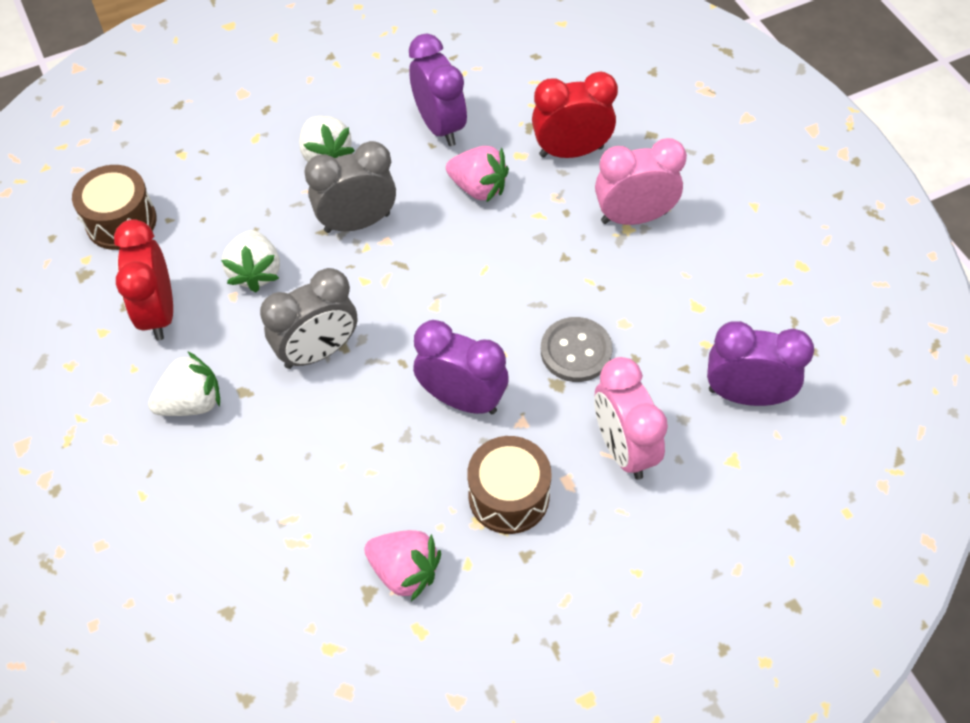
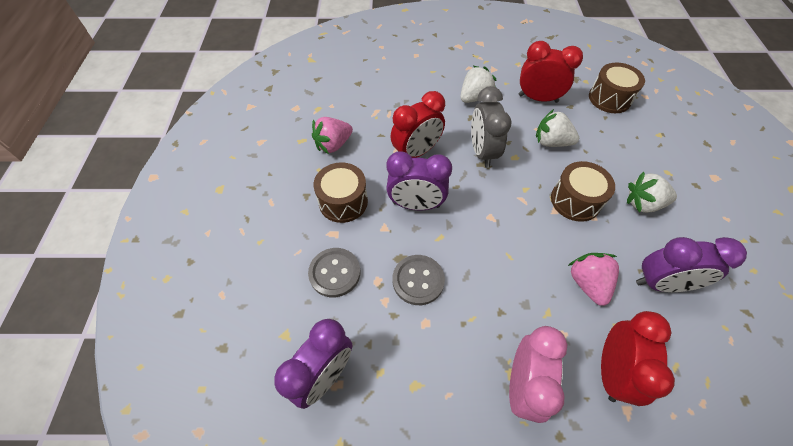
camera: 115 degrees right, 0 degrees up
(192, 402) = (474, 97): white strawberry -> white strawberry turned 135 degrees counterclockwise
(357, 222) = (575, 200): grey clock -> brown drum
(361, 439) = (416, 152): none -> red clock
(462, 399) = (416, 204): purple clock -> purple clock turned 45 degrees clockwise
(478, 188) = (587, 283): pink strawberry -> pink strawberry turned 120 degrees clockwise
(623, 448) = (334, 273): pink clock -> grey button

